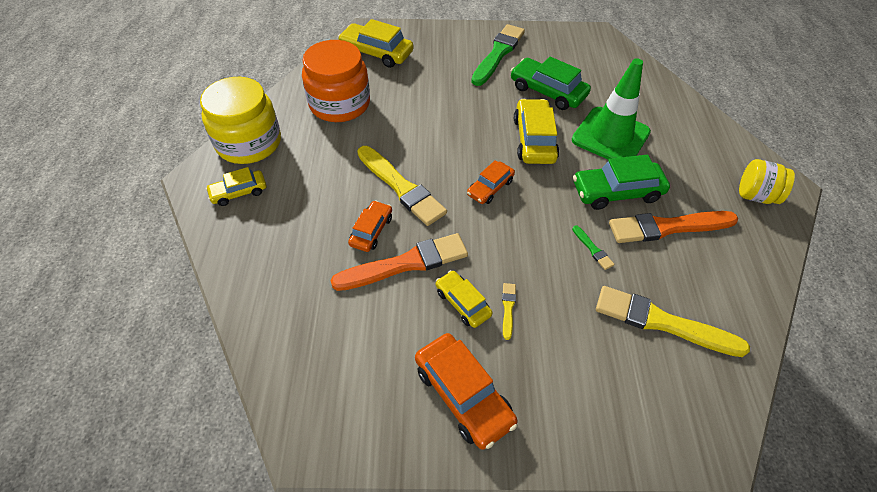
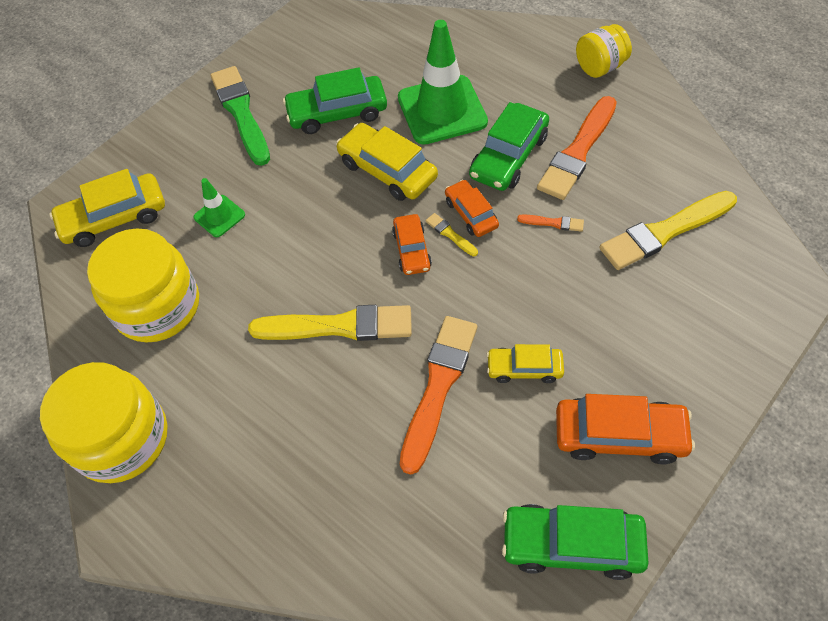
camera: 45 degrees left, 5 degrees up
(239, 192) = (190, 493): yellow car -> none
(339, 104) = (157, 306): orange jar -> yellow jar
(354, 414) = (572, 544): none -> green car
(371, 231) = (370, 391): orange car -> orange car (471, 214)
(421, 90) = (219, 216): none -> green traffic cone
(508, 308) = (560, 335): yellow brush -> yellow brush (450, 234)
(592, 249) = (553, 223): green brush -> orange brush

